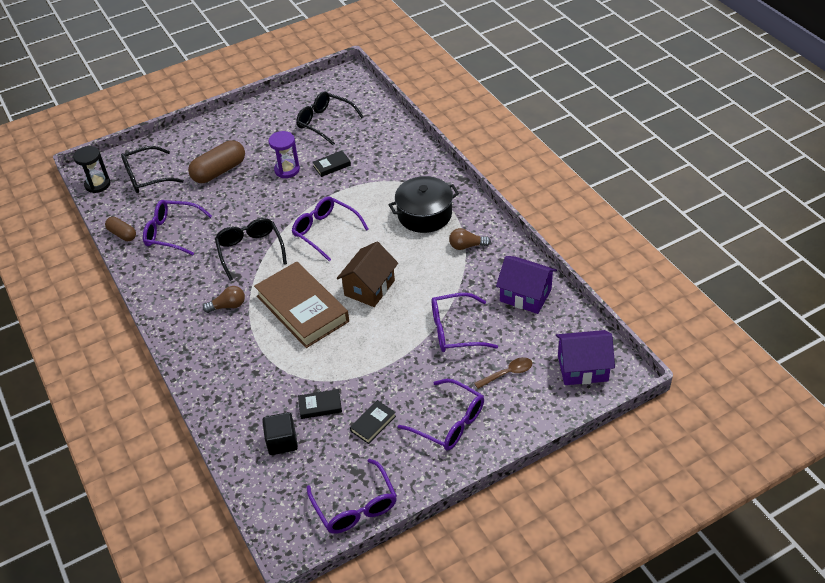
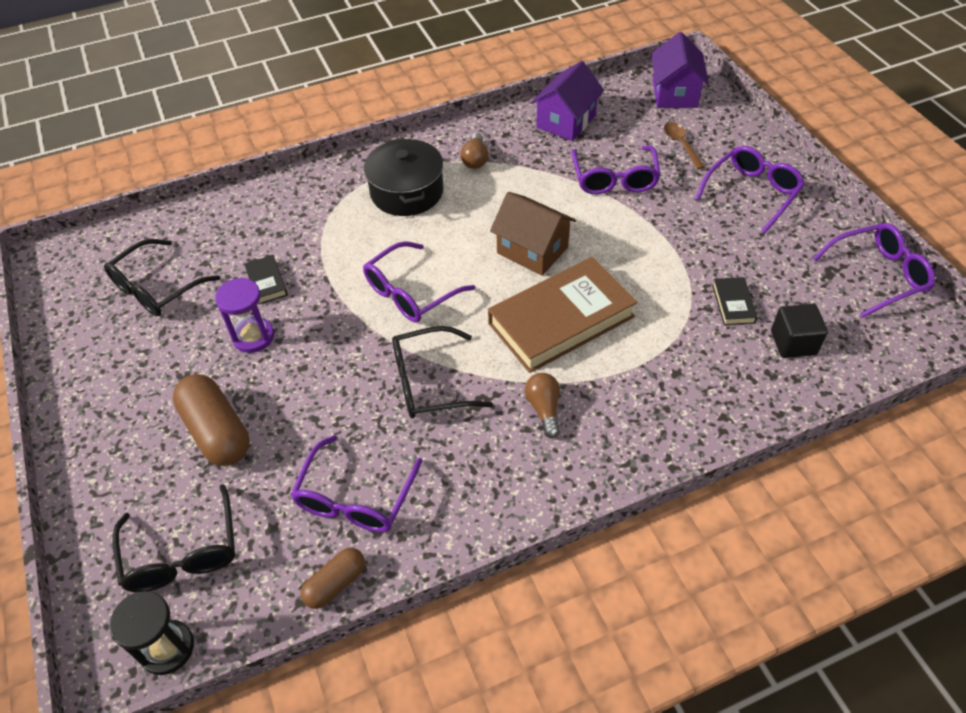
camera: 85 degrees left, 5 degrees up
(373, 424) = (758, 255): black book -> none

